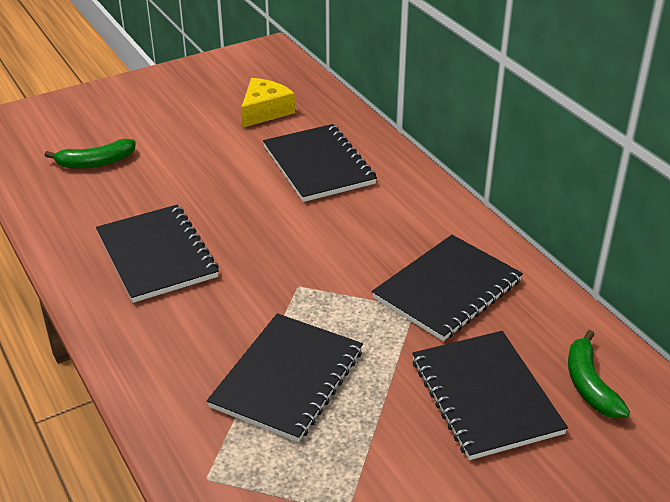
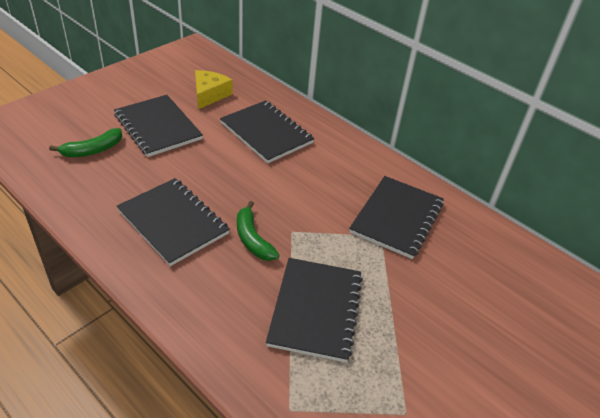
camera: 20 degrees left, 5 degrees up
(485, 396) = (458, 297): black notebook -> black notebook (158, 127)
(589, 385) = (520, 275): green banana -> green banana (252, 239)

